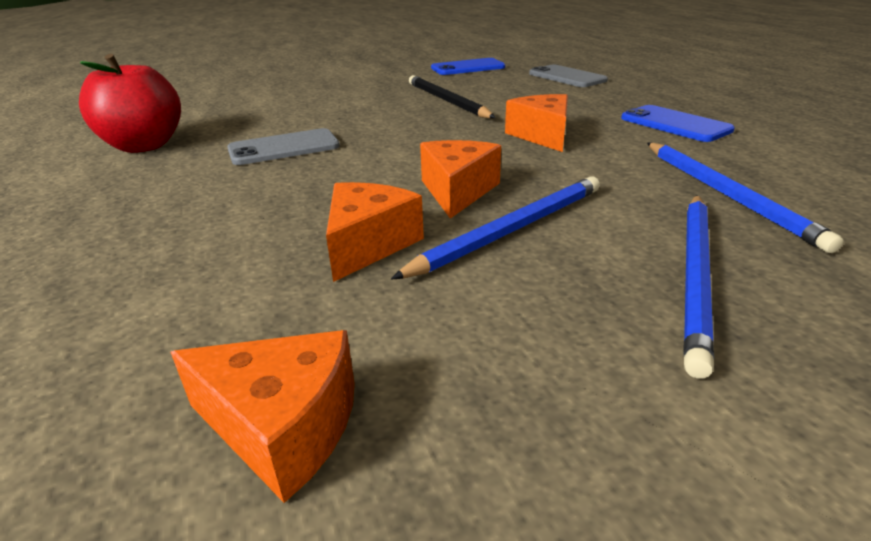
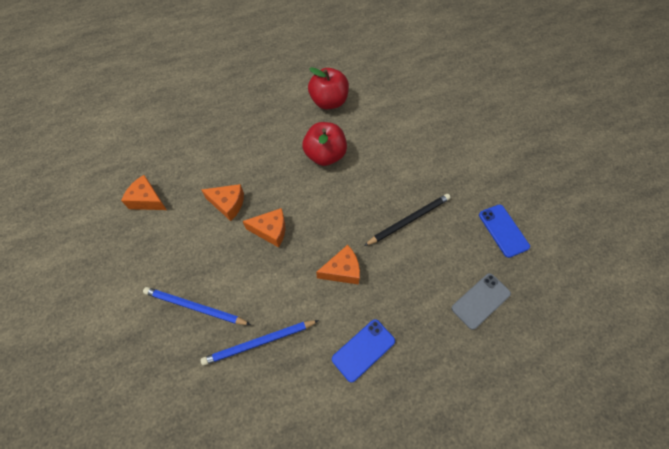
camera: 85 degrees right, 30 degrees up
(283, 427) = (147, 200): orange cheese -> orange cheese turned 105 degrees clockwise
(284, 148) = (325, 155): grey phone -> red apple
(511, 230) = (234, 250): blue pencil -> none

